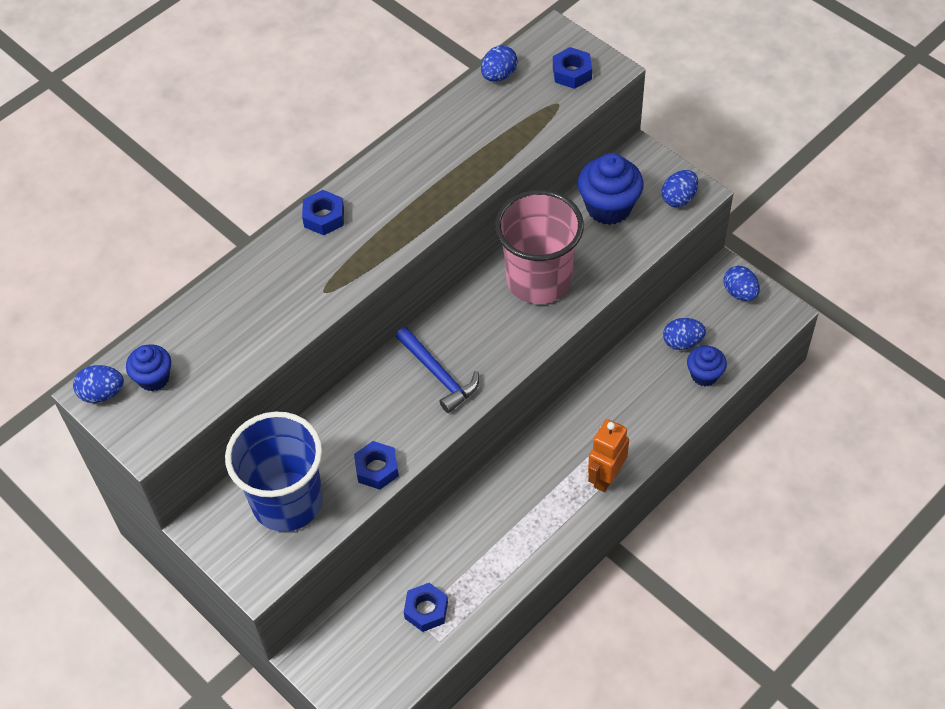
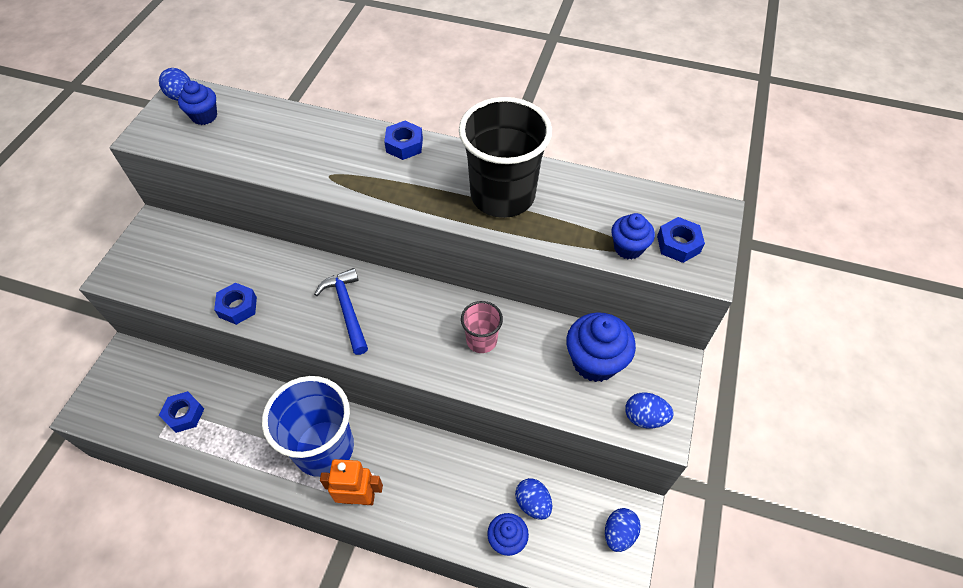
camera: 60 degrees right, 0 degrees up
(287, 501) = (189, 263): blue cup -> blue cup (324, 448)
(438, 374) = (347, 309): blue hammer -> blue hammer turned 135 degrees clockwise
(441, 167) = (502, 195): none -> black cup
(499, 75) = (633, 193): blue egg -> none
(539, 280) = (481, 340): pink cup -> pink cup, size x0.49
(555, 106) = (628, 248): none -> blue cupcake

